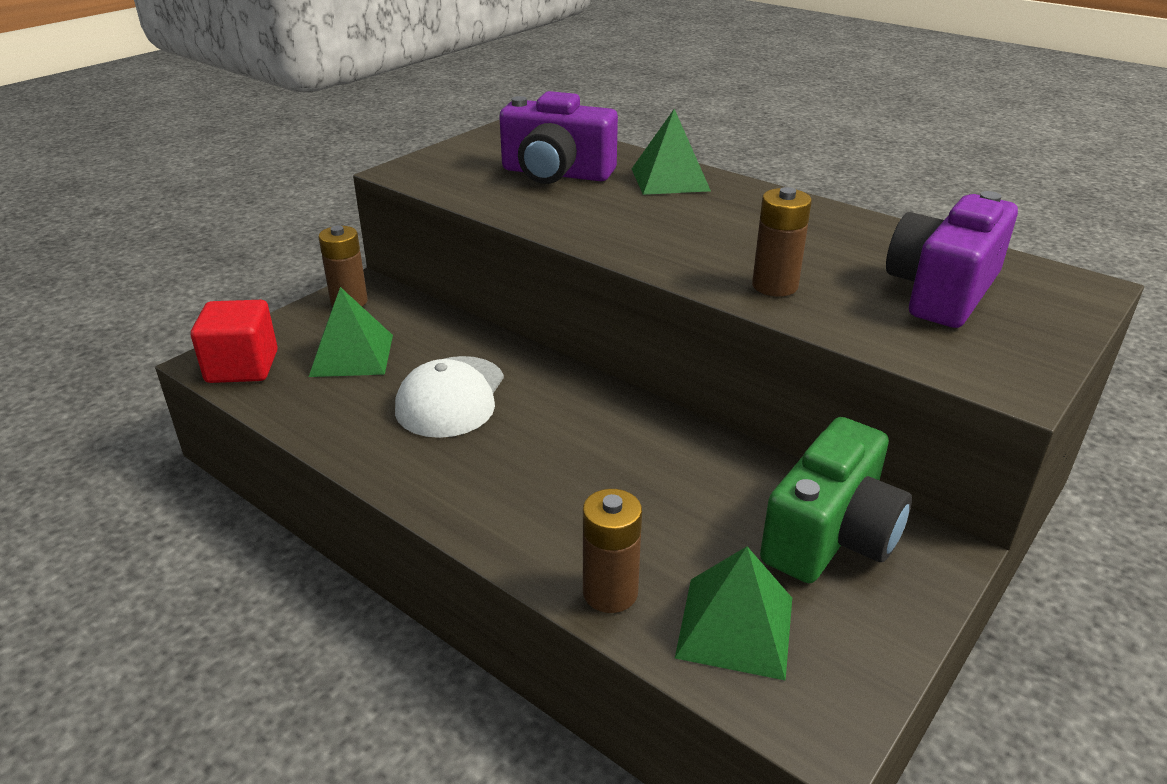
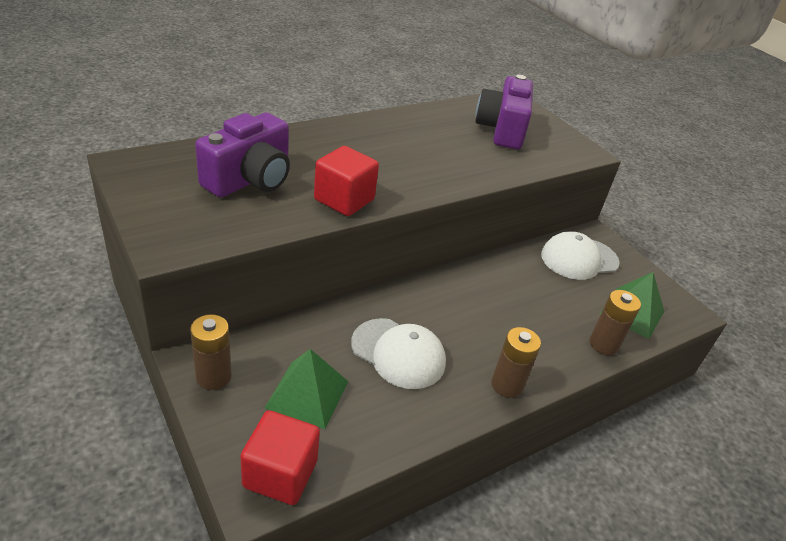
camera: 75 degrees left, 5 degrees up
(575, 222) = (344, 200): none -> red cube
(670, 179) = (304, 143): green pyramid -> none
(775, 286) = (473, 168): brown battery -> brown battery (507, 385)
(831, 535) = (579, 259): green camera -> white cap
(941, 291) = (502, 130): purple camera -> purple camera turned 45 degrees clockwise

